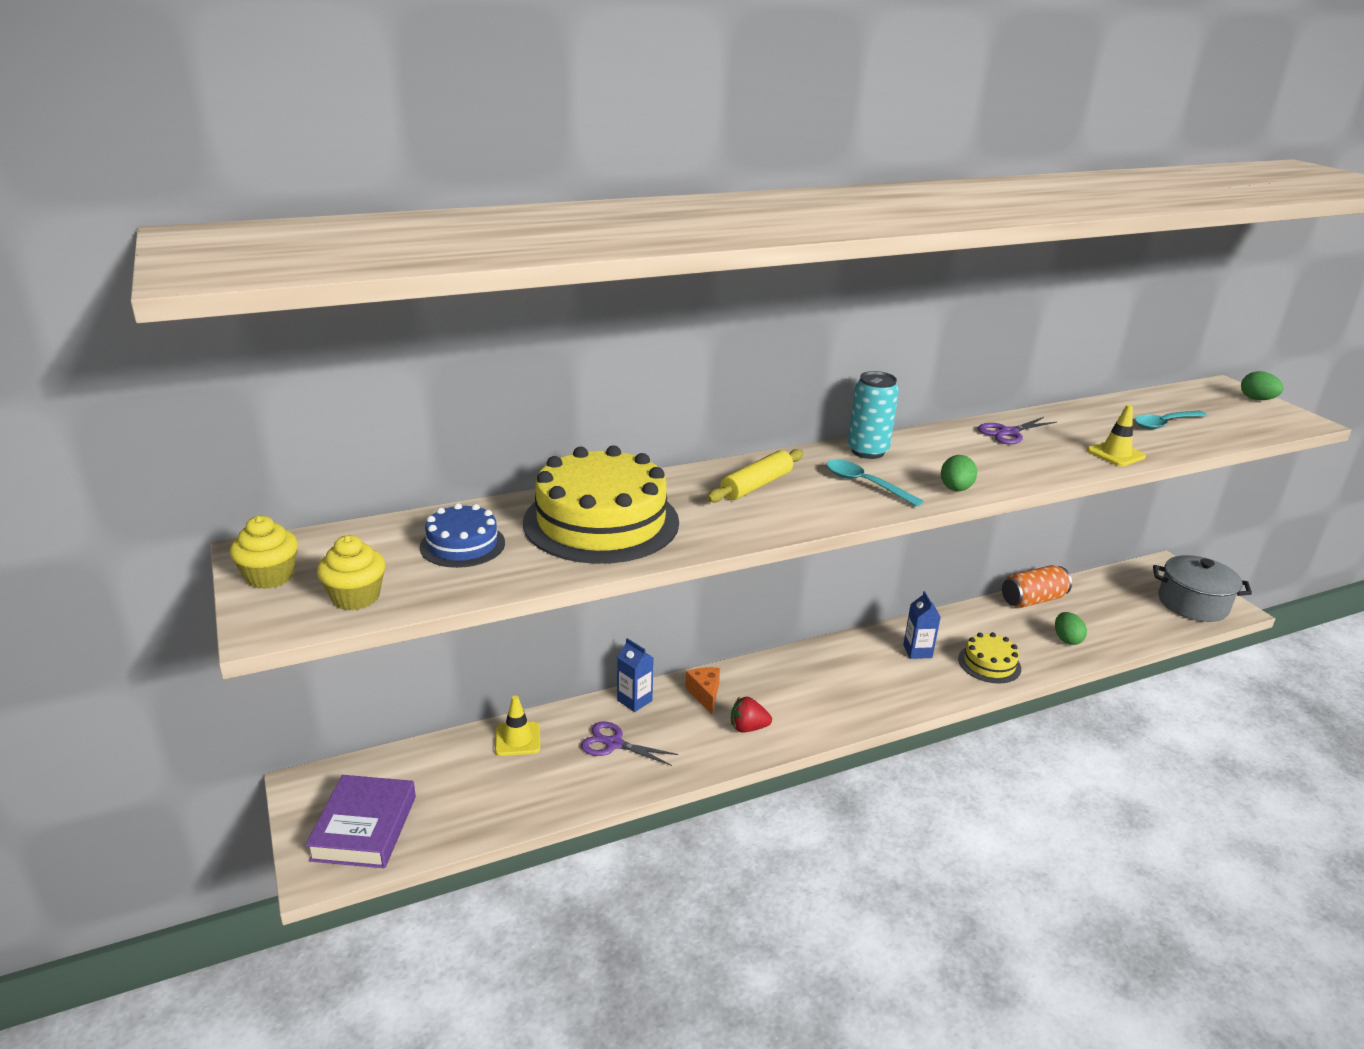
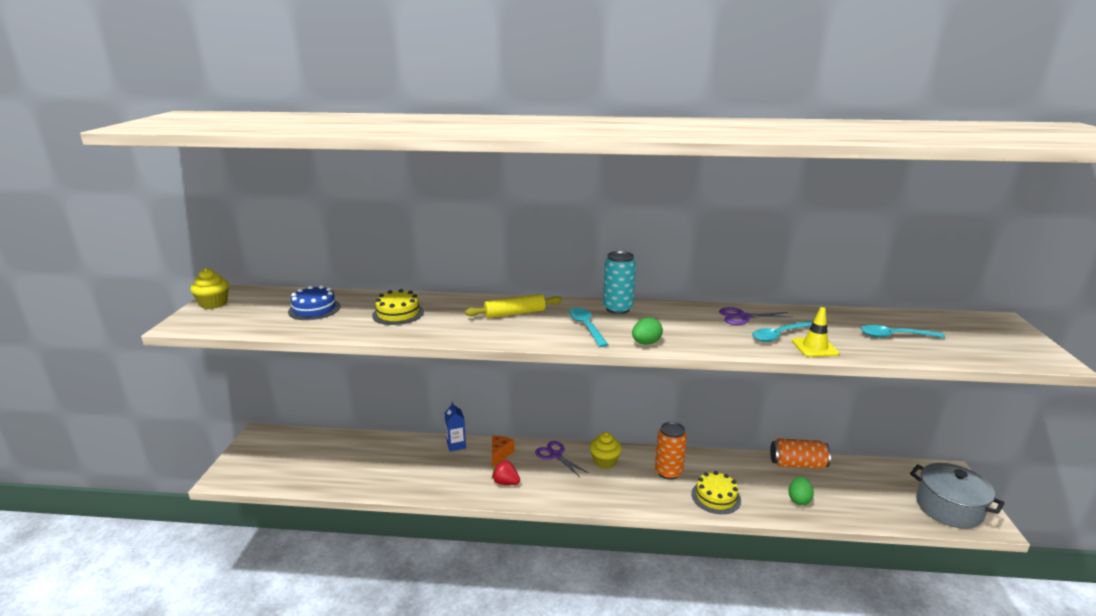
camera: 30 degrees right, 5 degrees down
(355, 597) = (233, 321): yellow cupcake -> yellow cupcake (605, 461)
(364, 828) = (261, 464): purple book -> none
(517, 739) = (374, 445): yellow traffic cone -> none
(601, 522) = (398, 313): yellow cake -> yellow cake, size x0.51
(614, 744) = (421, 465): purple scissors -> purple scissors (555, 455)
(917, 651) = (668, 472): blue carton -> orange can
(1068, 447) = (778, 335): none -> turquoise spoon
(1256, 399) = (1022, 335): green egg -> none

